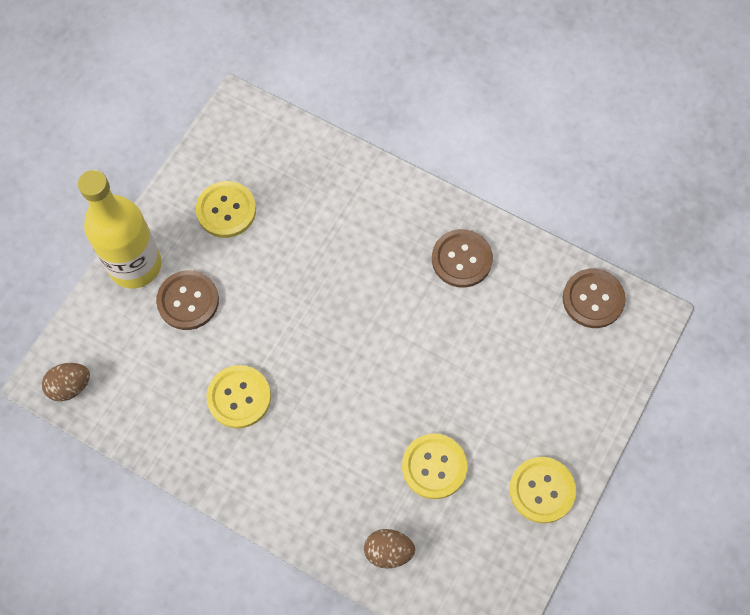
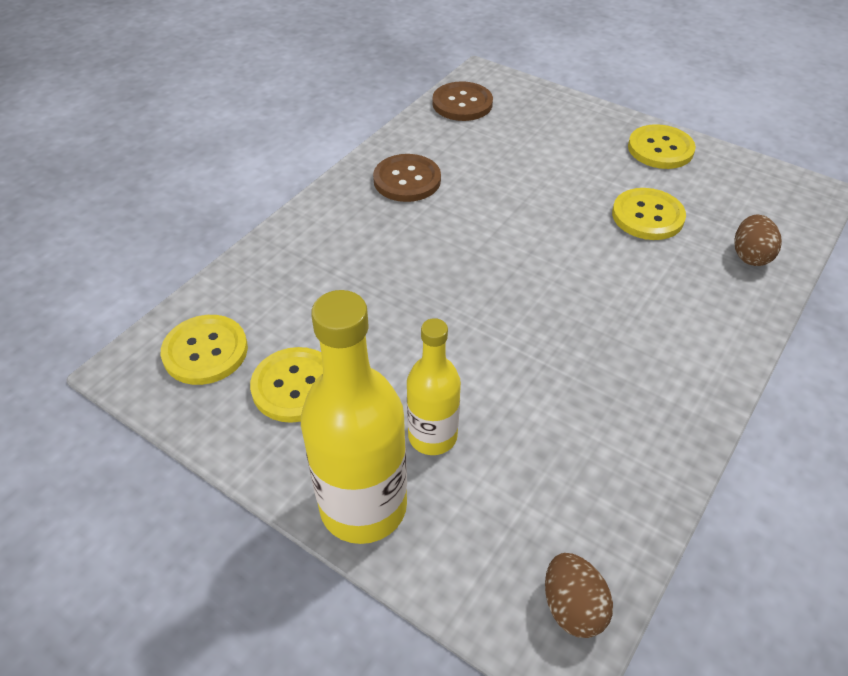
camera: 85 degrees left, 20 degrees down
(188, 301) = (432, 436): brown button -> yellow bottle
(239, 397) = (578, 381): yellow button -> yellow button (205, 351)

